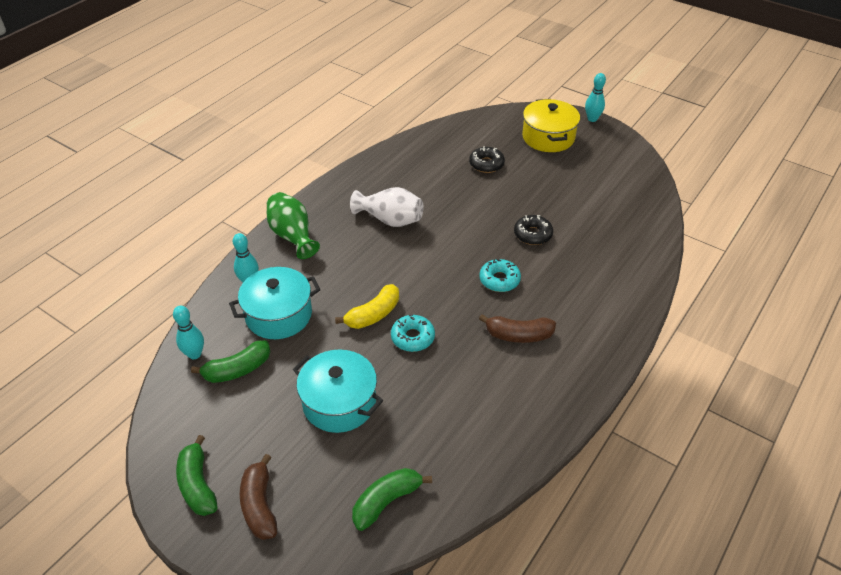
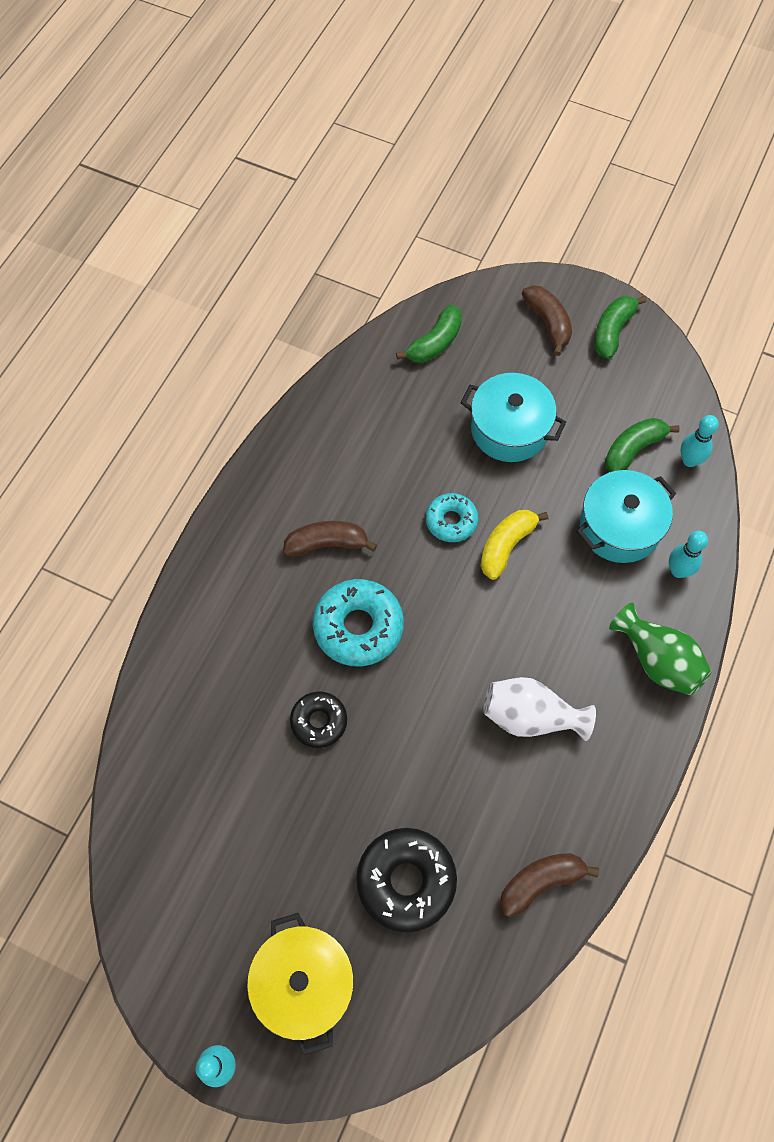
camera: 170 degrees right, 20 degrees up
(198, 484) = (612, 331): green banana -> green banana turned 120 degrees counterclockwise
(409, 155) = (540, 882): none -> brown banana
(486, 164) = (406, 881): black donut -> black donut, size x1.65
(499, 280) = (358, 627): turquoise donut -> turquoise donut, size x1.65

